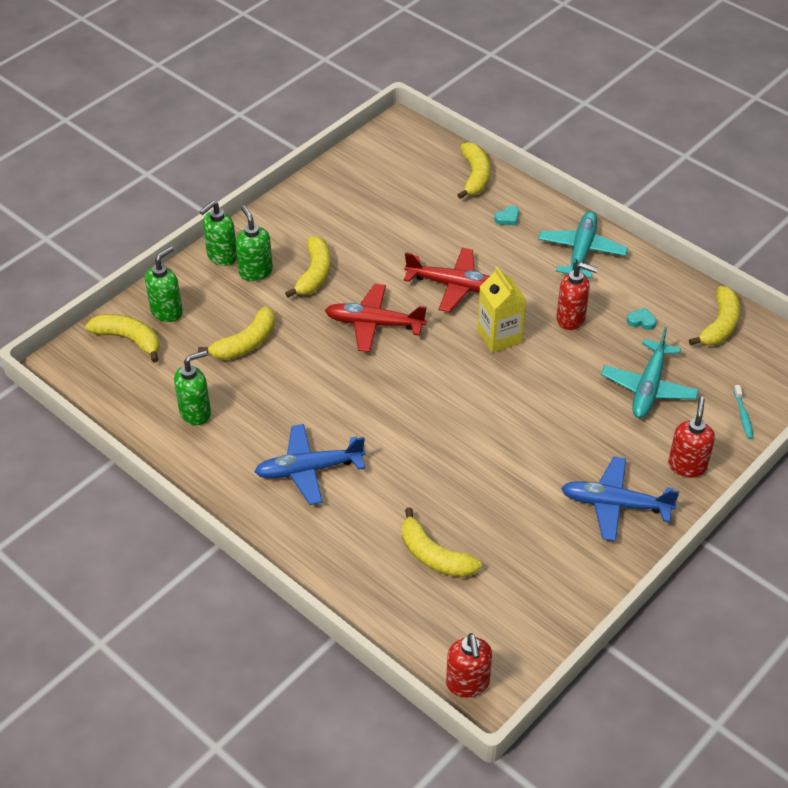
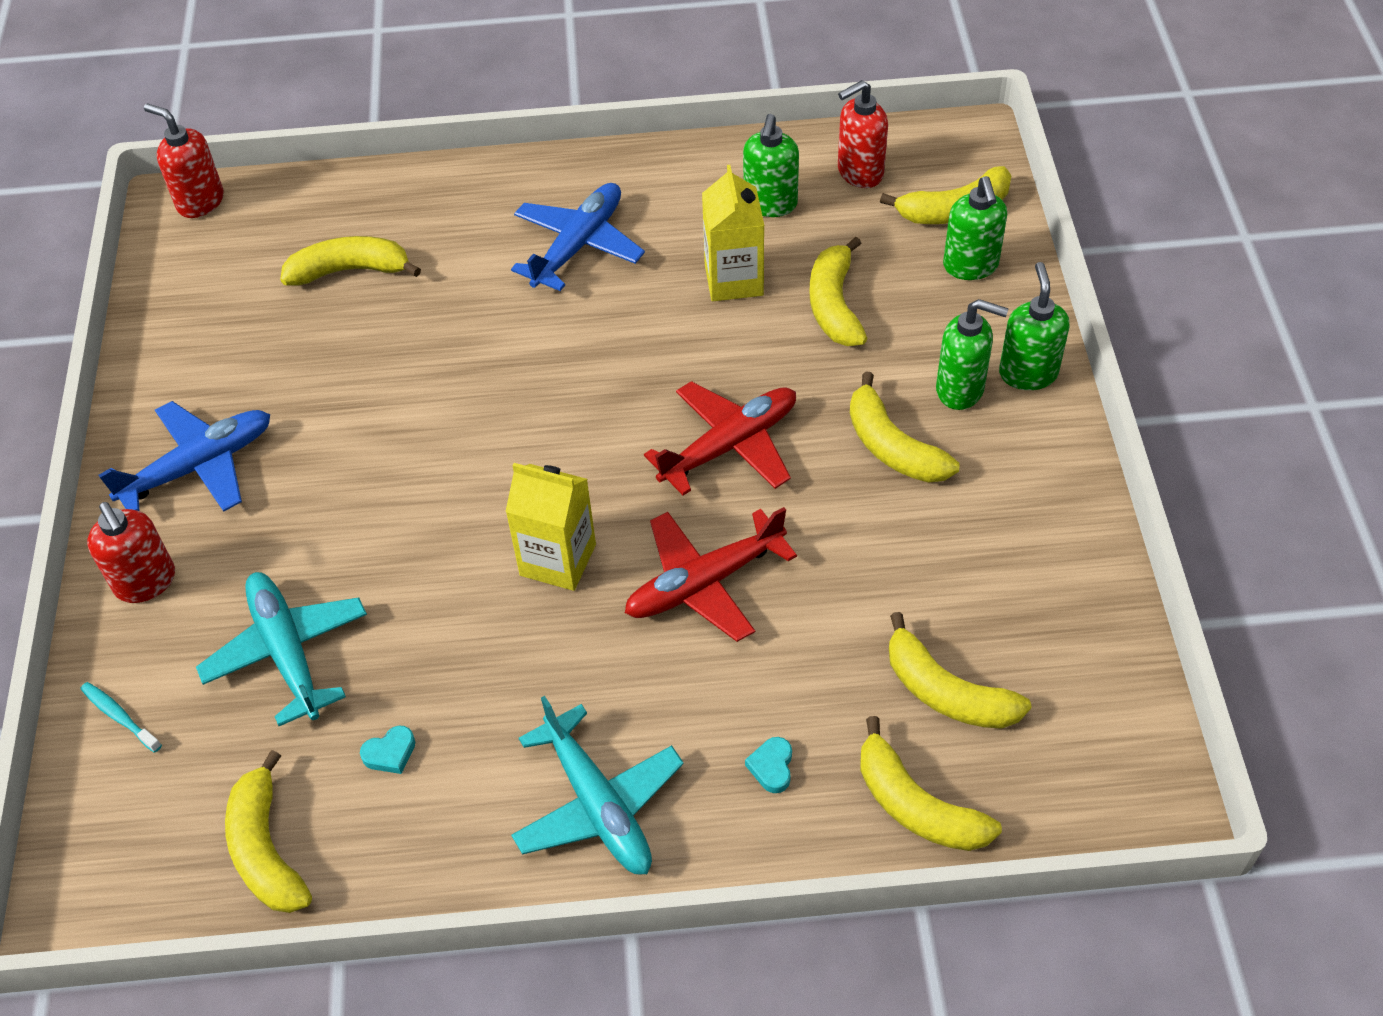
camera: 135 degrees right, 5 degrees up
(268, 390) = (734, 280): none -> yellow carton
(419, 194) = (946, 692): none -> yellow banana
(571, 319) = (493, 669): red soap dispenser -> red soap dispenser (859, 173)

